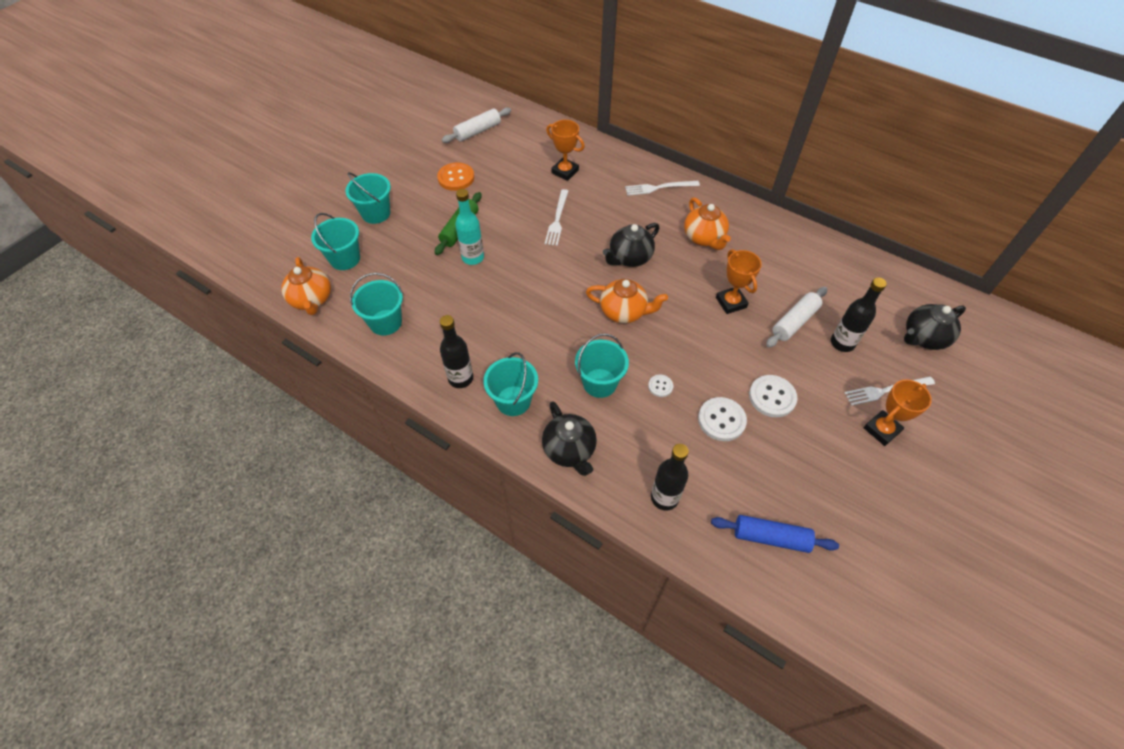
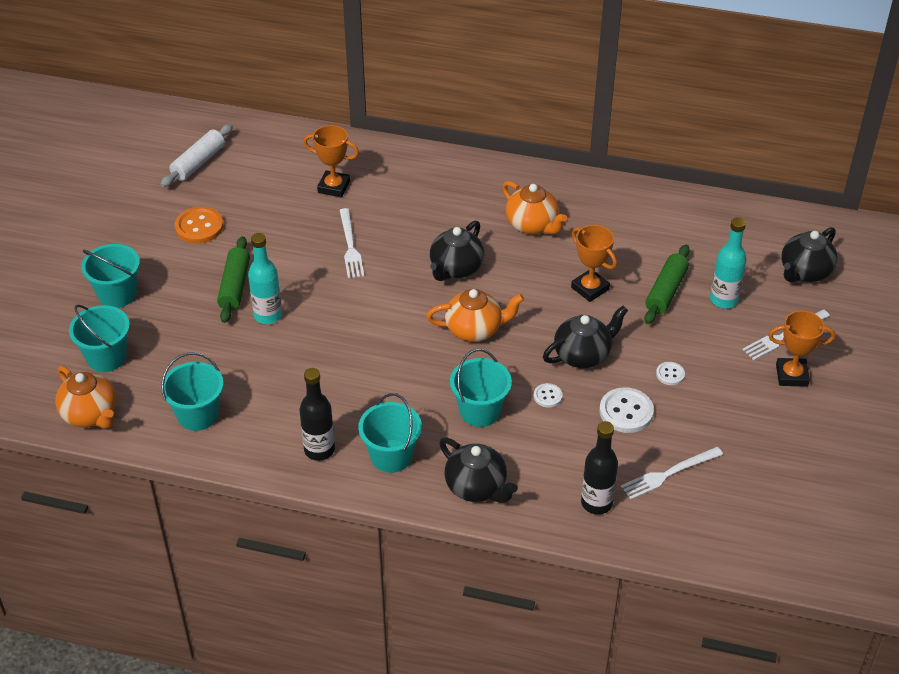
camera: 20 degrees left, 10 degrees down
(659, 188) = (456, 179): white fork -> white fork (669, 474)
(704, 358) = (583, 355): none -> black teapot
(770, 537) = (717, 507): blue rolling pin -> none
(772, 397) = (670, 374): white button -> white button, size x0.54
(794, 322) = (666, 291): white rolling pin -> green rolling pin
(842, 343) = (723, 300): black bottle -> turquoise bottle
(881, 430) = (791, 375): orange trophy -> orange trophy turned 60 degrees clockwise

